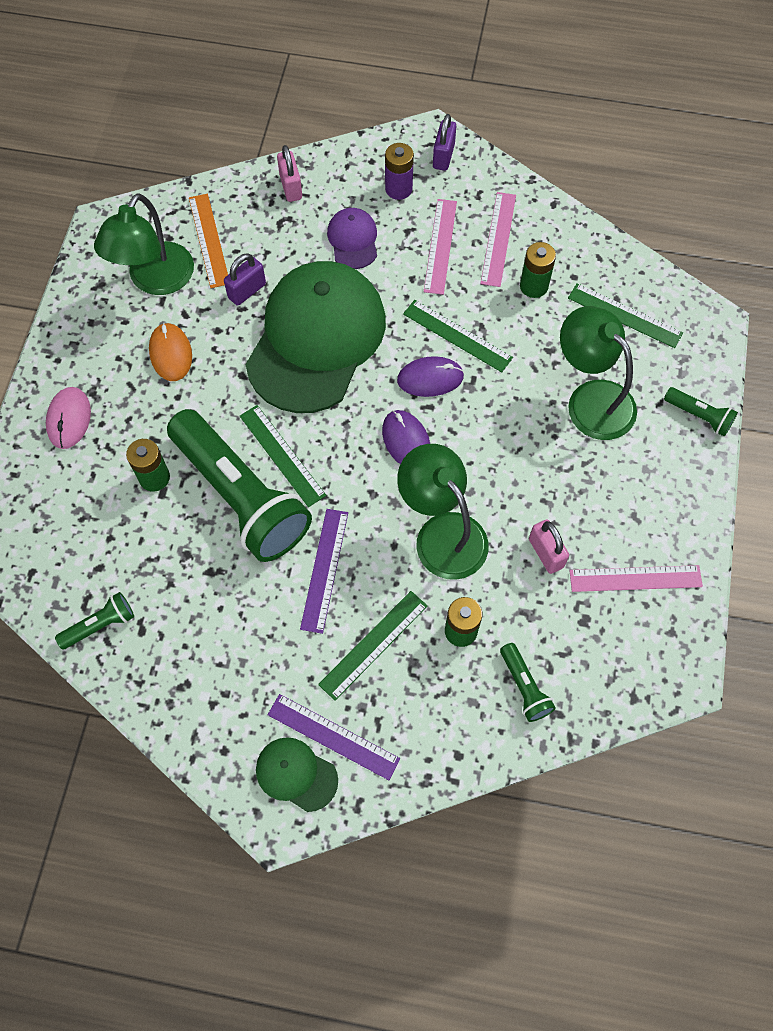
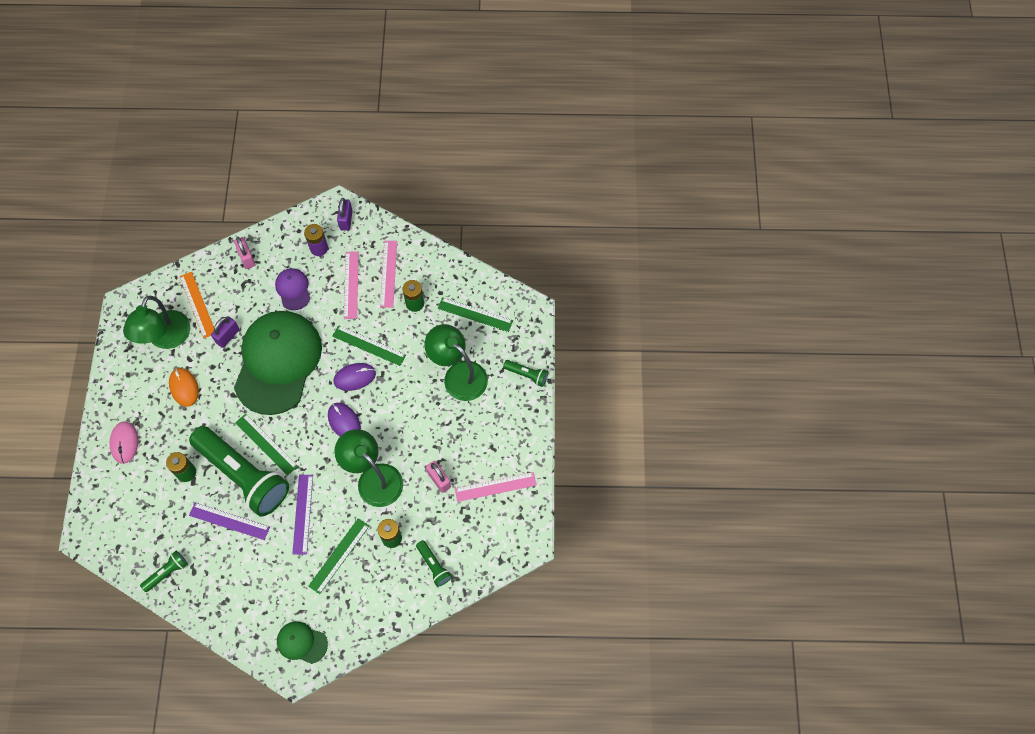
camera: 10 degrees left, 0 degrees up
(333, 736) = (321, 616): purple ruler -> purple ruler (229, 521)

